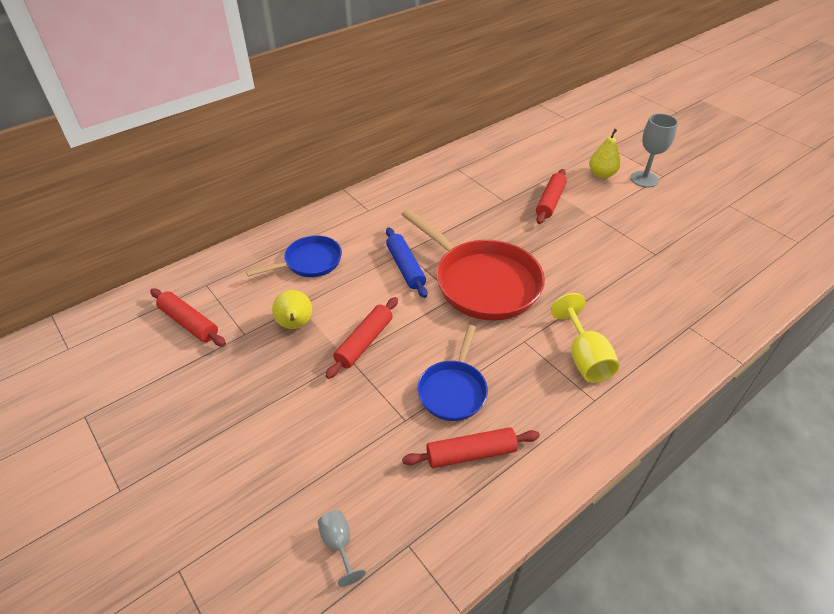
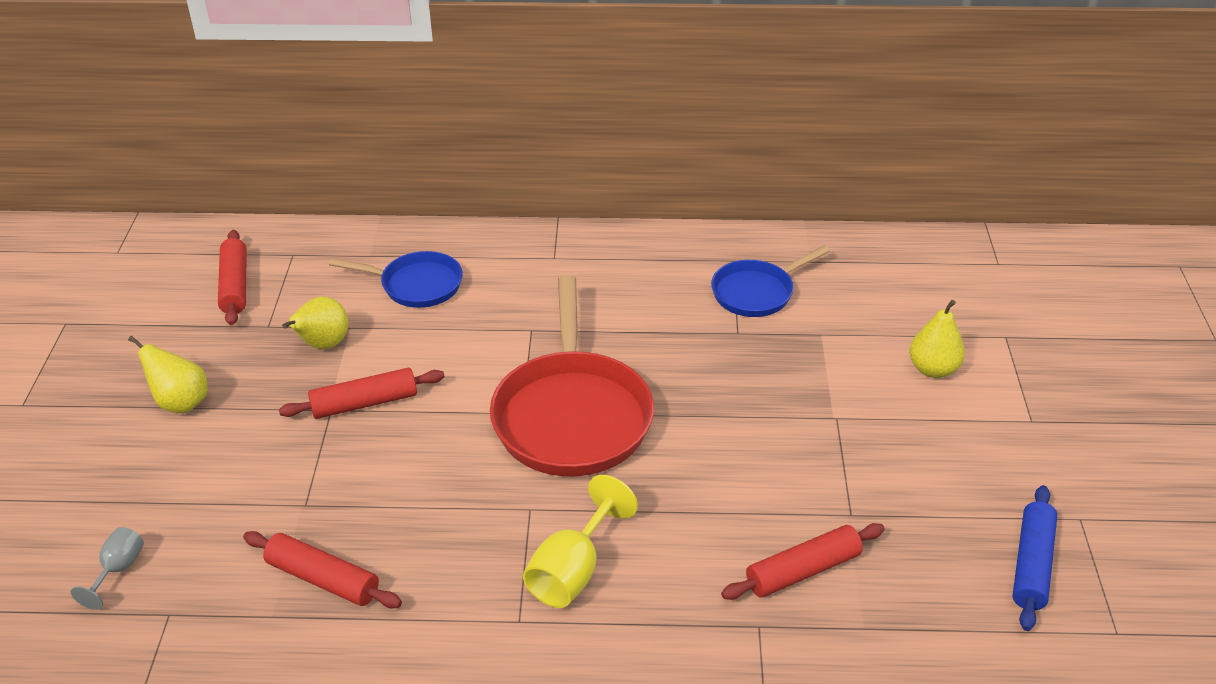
camera: 40 degrees right, 5 degrees down
(244, 413) = (181, 403): none -> yellow pear
(405, 267) = (508, 348): blue rolling pin -> blue rolling pin (1031, 565)
(453, 390) = (387, 508): blue pan -> blue pan (756, 292)
(550, 202) = (799, 367): red rolling pin -> red rolling pin (802, 571)
(644, 179) = (992, 410): grey goblet -> none

